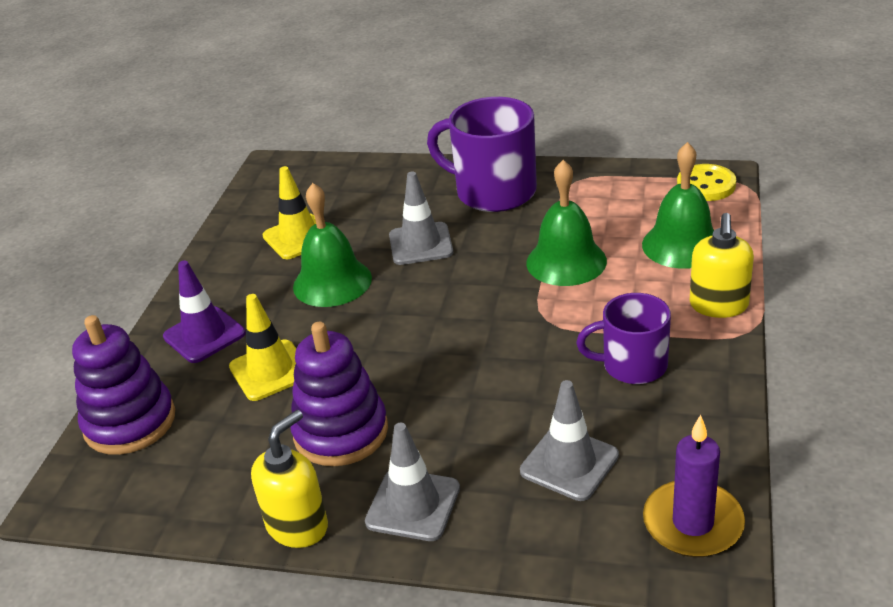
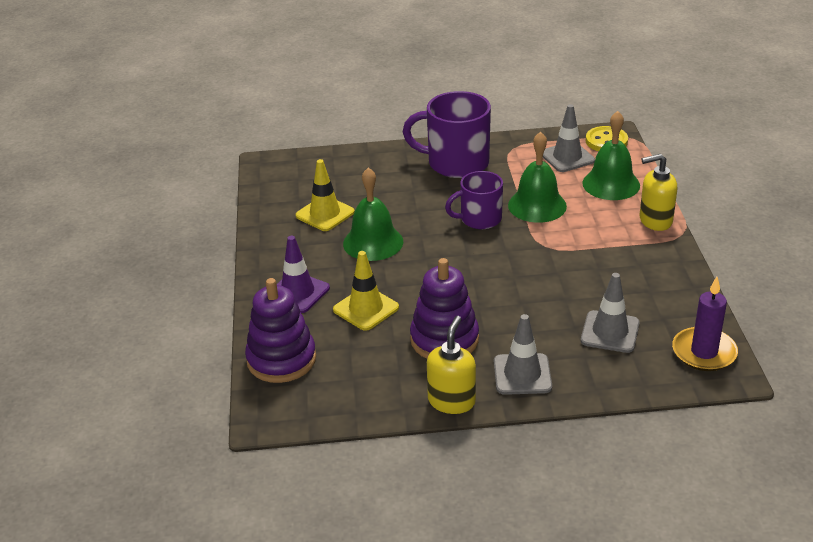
camera: 20 degrees left, 0 degrees up
(420, 244) = (424, 207): grey traffic cone -> grey traffic cone (567, 157)
(632, 365) = (618, 266): purple mug -> purple mug (479, 219)
(718, 305) = (655, 220): yellow soap dispenser -> yellow soap dispenser turned 90 degrees clockwise

